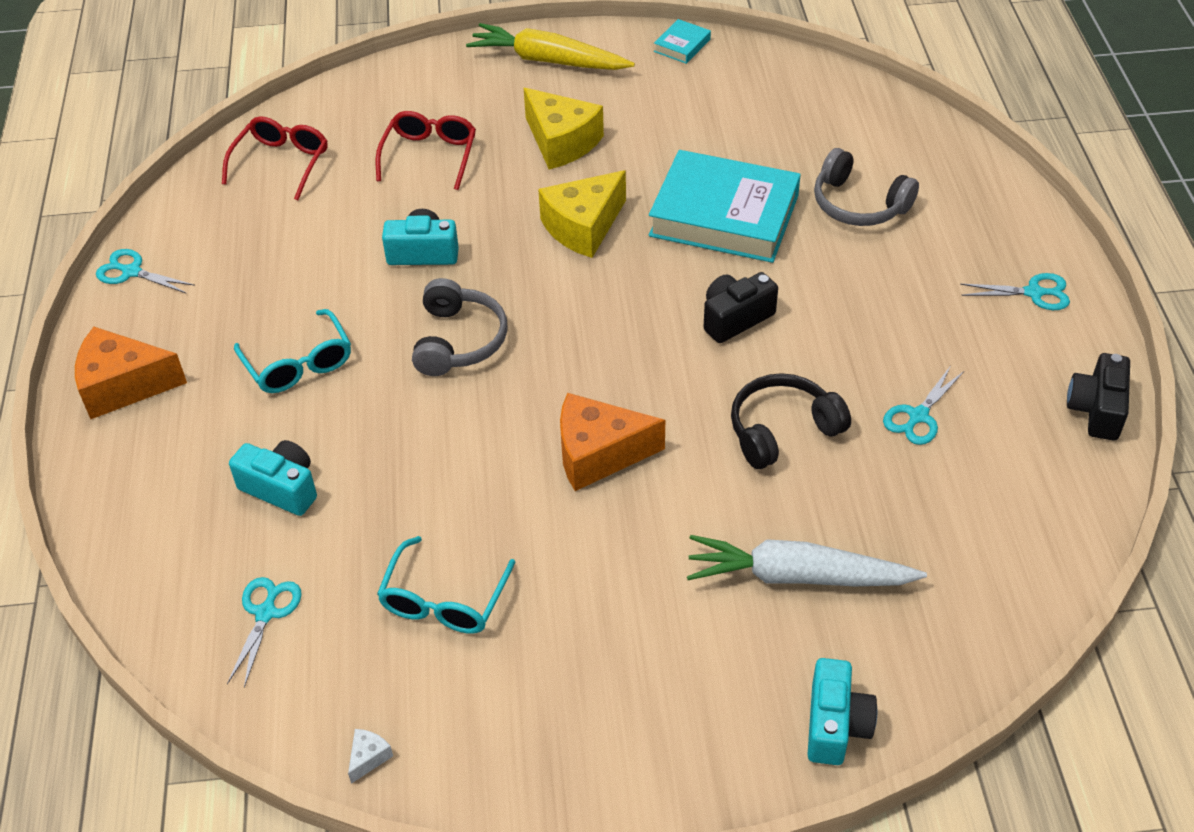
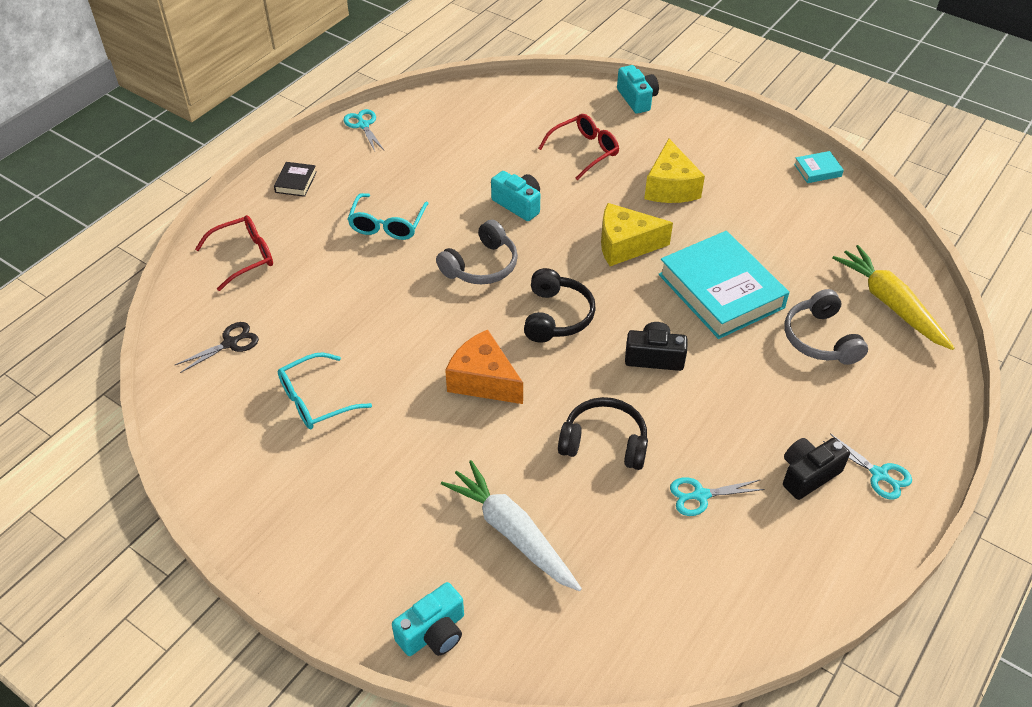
camera: 40 degrees right, 0 degrees up
(123, 385) = (296, 182): orange cheese -> black book
(266, 613) = (230, 343): turquoise scissors -> black scissors
(281, 163) = (500, 109): red glasses -> red glasses (244, 257)
(281, 488) = (307, 285): turquoise camera -> turquoise camera (637, 99)
(368, 757) = (193, 452): white cheese -> none
(548, 60) = (719, 133): yellow carrot -> yellow carrot (890, 304)
(597, 341) = (556, 316): none -> black headphones
(1096, 410) = (831, 580): black camera -> black camera (808, 474)

